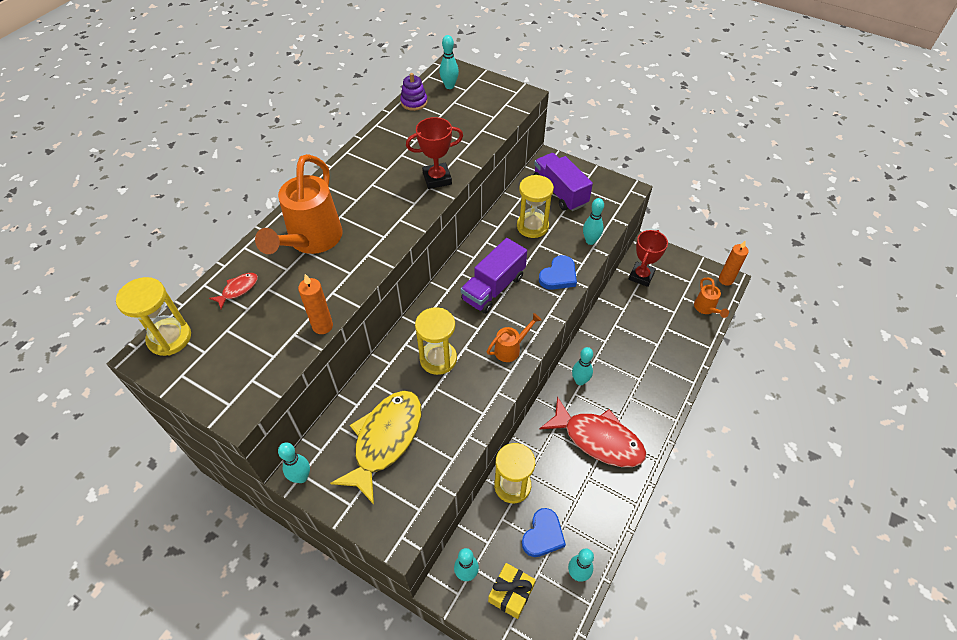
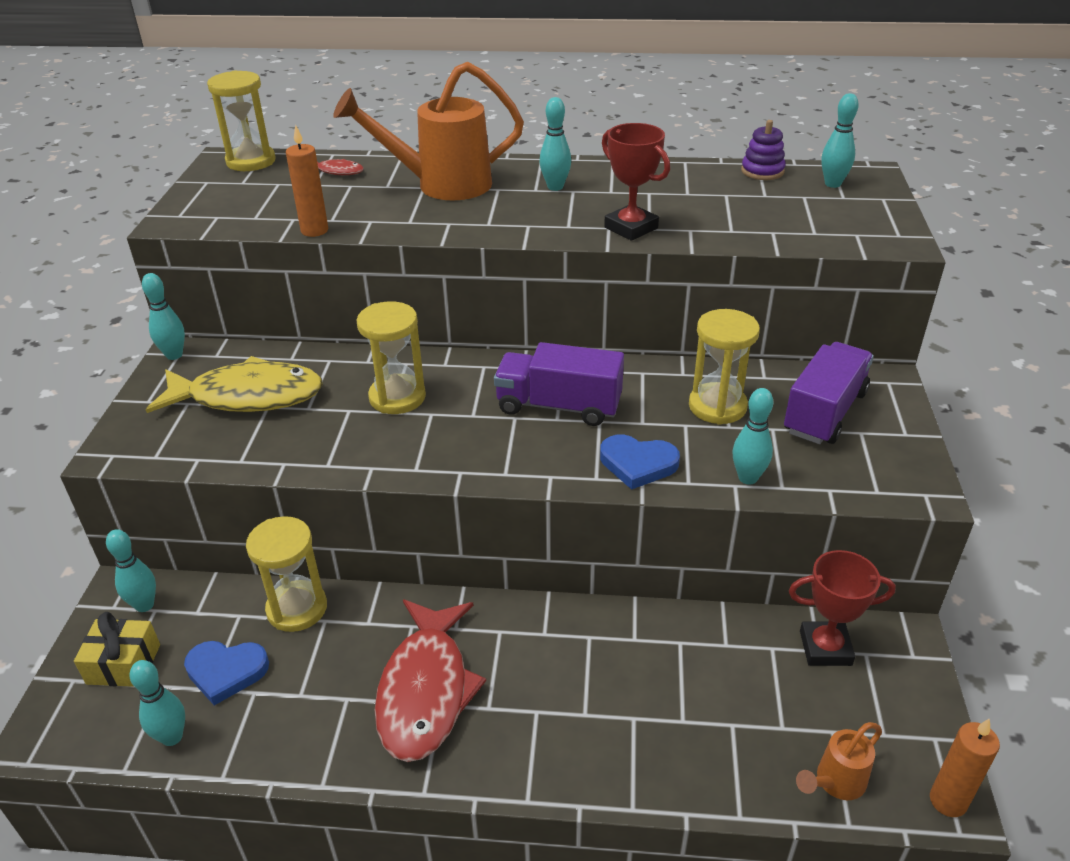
camera: 65 degrees right, 15 degrees down
(511, 348) = (456, 457): orange watering can -> none
(580, 381) = (528, 630): turquoise bowling pin -> turquoise bowling pin (555, 187)

